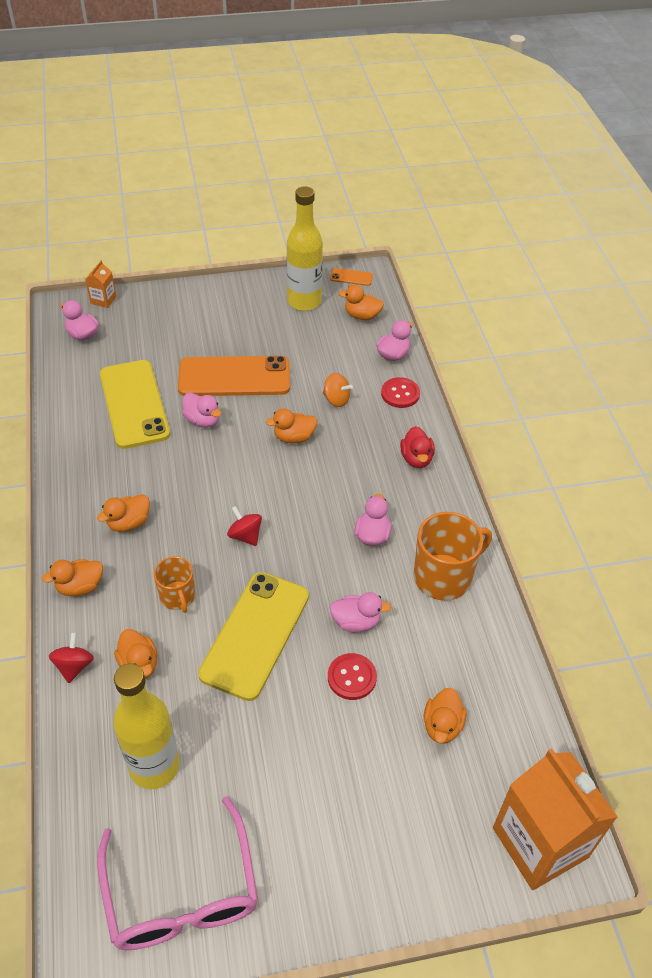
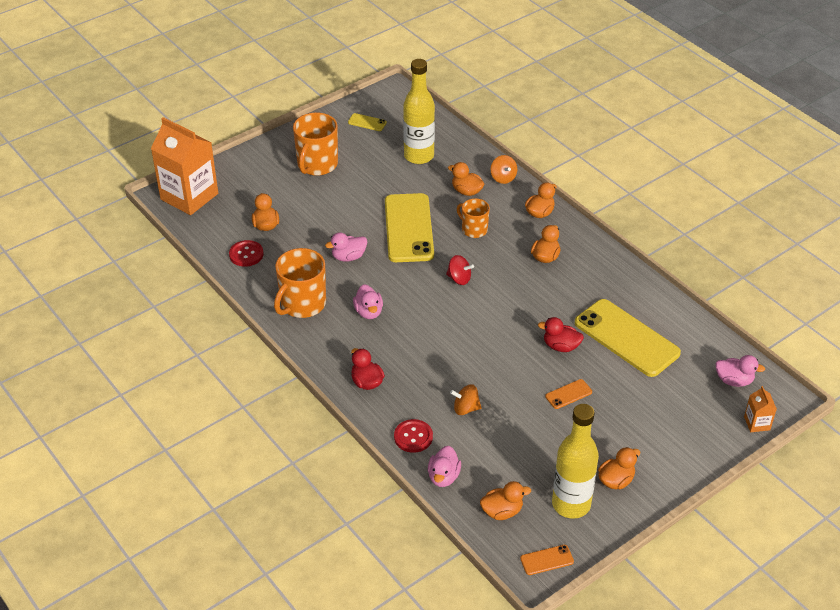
camera: 155 degrees right, 5 degrees down
(74, 666) = (503, 178): red spinning top -> orange spinning top
(181, 892) = (367, 122): pink glasses -> yellow phone
(202, 420) = (561, 346): pink duck -> red duck
(234, 377) = (568, 394): orange phone -> orange phone, size x0.42
(294, 437) = (477, 361): orange duck -> orange duck (616, 480)
(314, 822) = (317, 164): none -> orange mug
(351, 677) = (334, 228): red button -> red button (246, 254)

